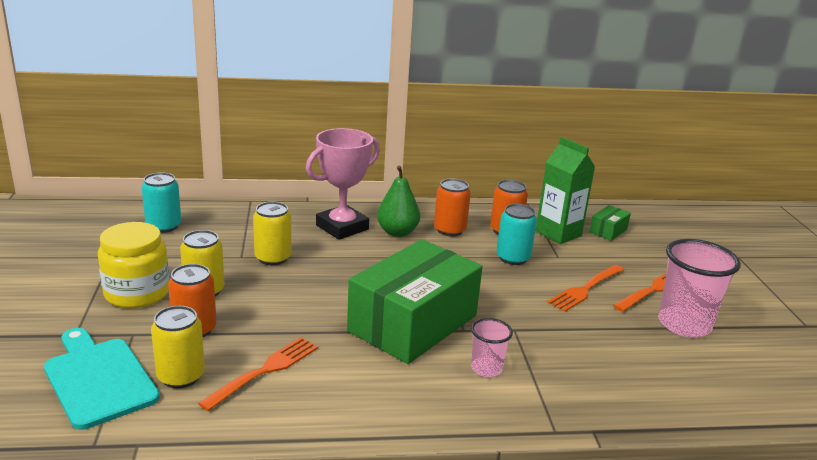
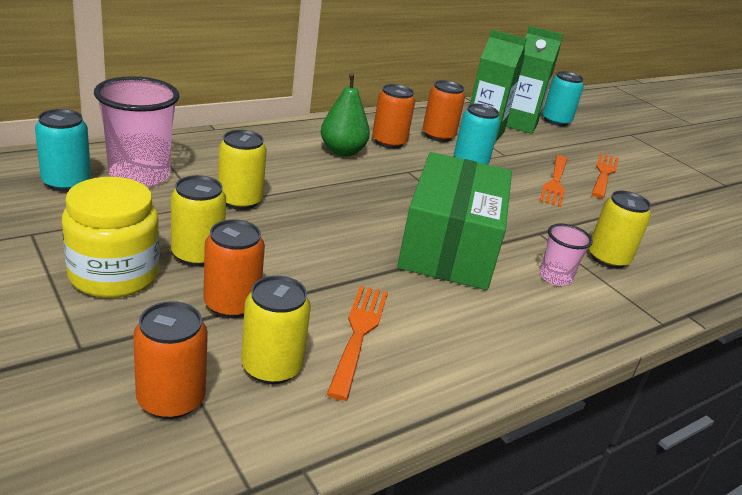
camera: 30 degrees left, 5 degrees up
(98, 379) = (171, 399): turquoise cutting board -> orange can
(342, 227) = (281, 154): pink trophy -> none
(563, 365) = (608, 258): none -> yellow can
(608, 231) = (519, 124): green box -> green carton
(657, 232) = (556, 121): none -> turquoise can
(684, 324) = (653, 201): pink cup -> pink cup (139, 175)

